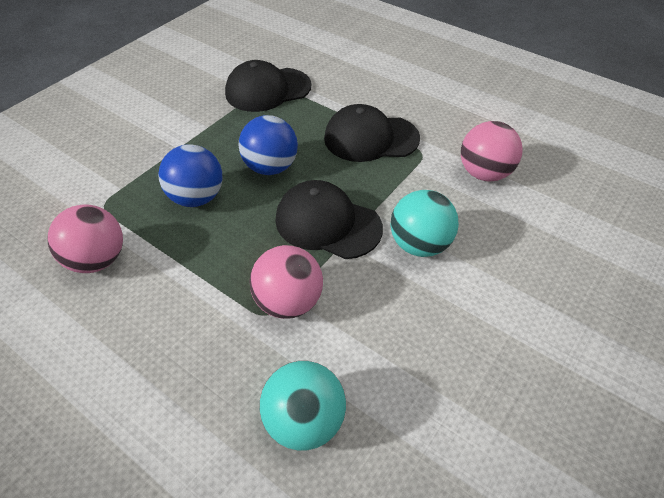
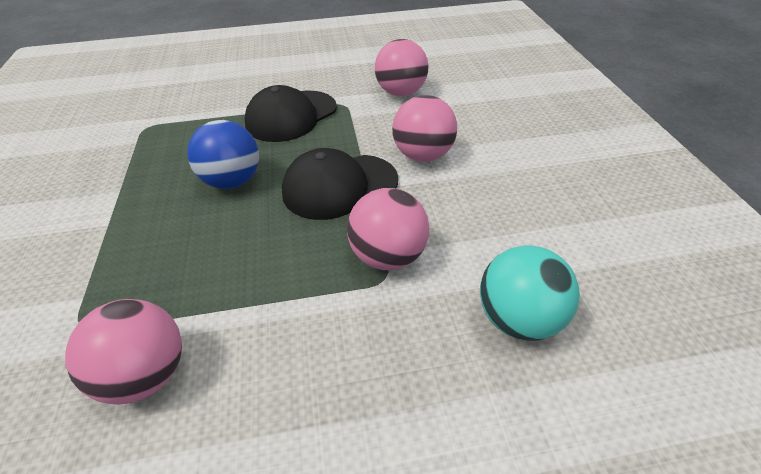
camera: 45 degrees left, 5 degrees down
(196, 198) = (190, 247): blue ball -> none
(268, 90) = (146, 132): black cap -> none
(419, 244) = (423, 155): turquoise ball -> pink ball

